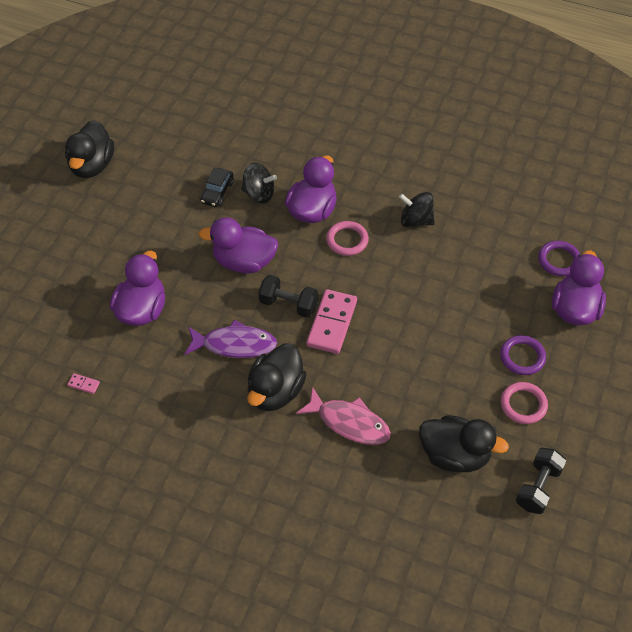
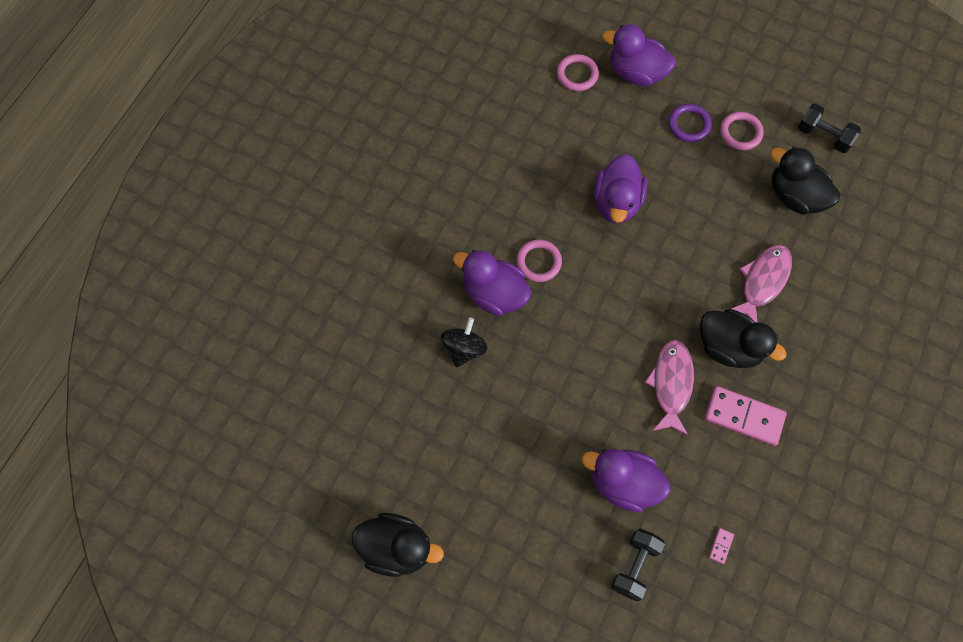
camera: 85 degrees left, 15 degrees up
(217, 192) = (457, 395): black car -> none
(235, 344) = (671, 384): purple fish -> pink fish
(244, 262) = (562, 370): purple duck -> purple duck (616, 202)
(288, 304) = (621, 327): black dumbbell -> black dumbbell (635, 565)
(331, 323) = (646, 287): pink domino -> pink domino (743, 417)
(416, 220) = (517, 193): black spinning top -> none
(455, 455) = (794, 196): black duck -> black duck turned 75 degrees counterclockwise
(559, 260) = (577, 74): purple ring -> pink ring

